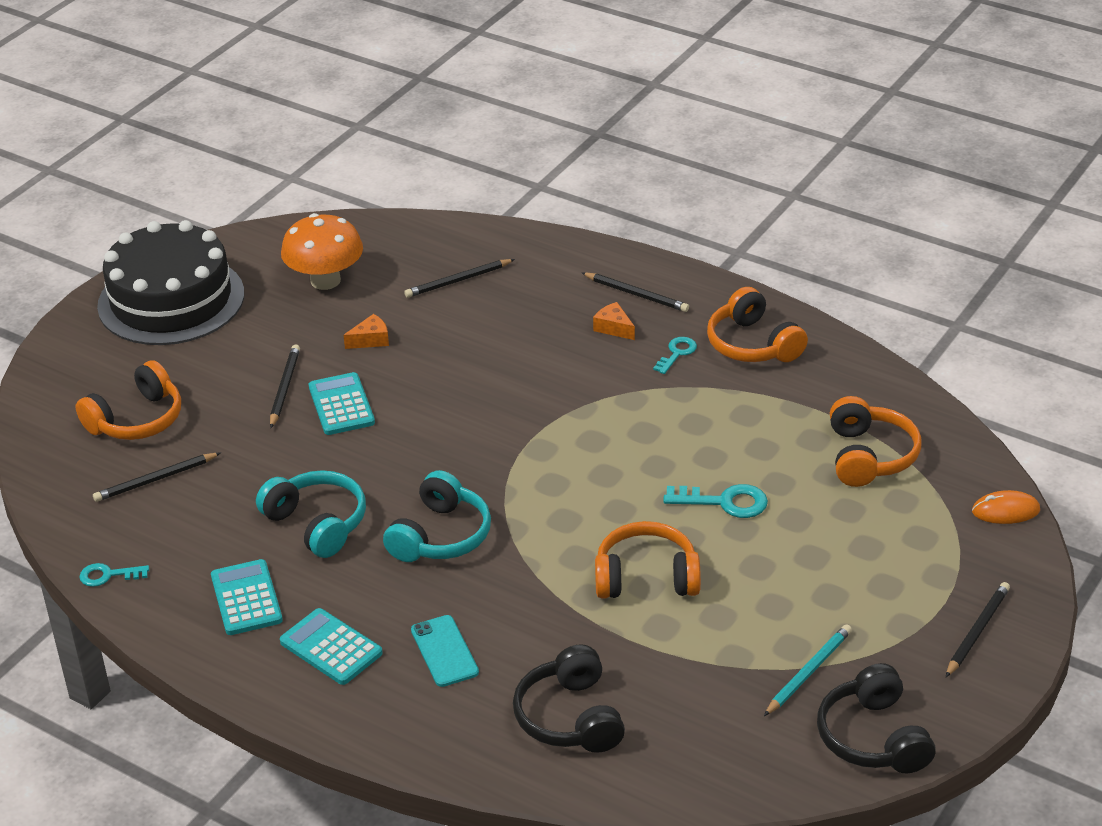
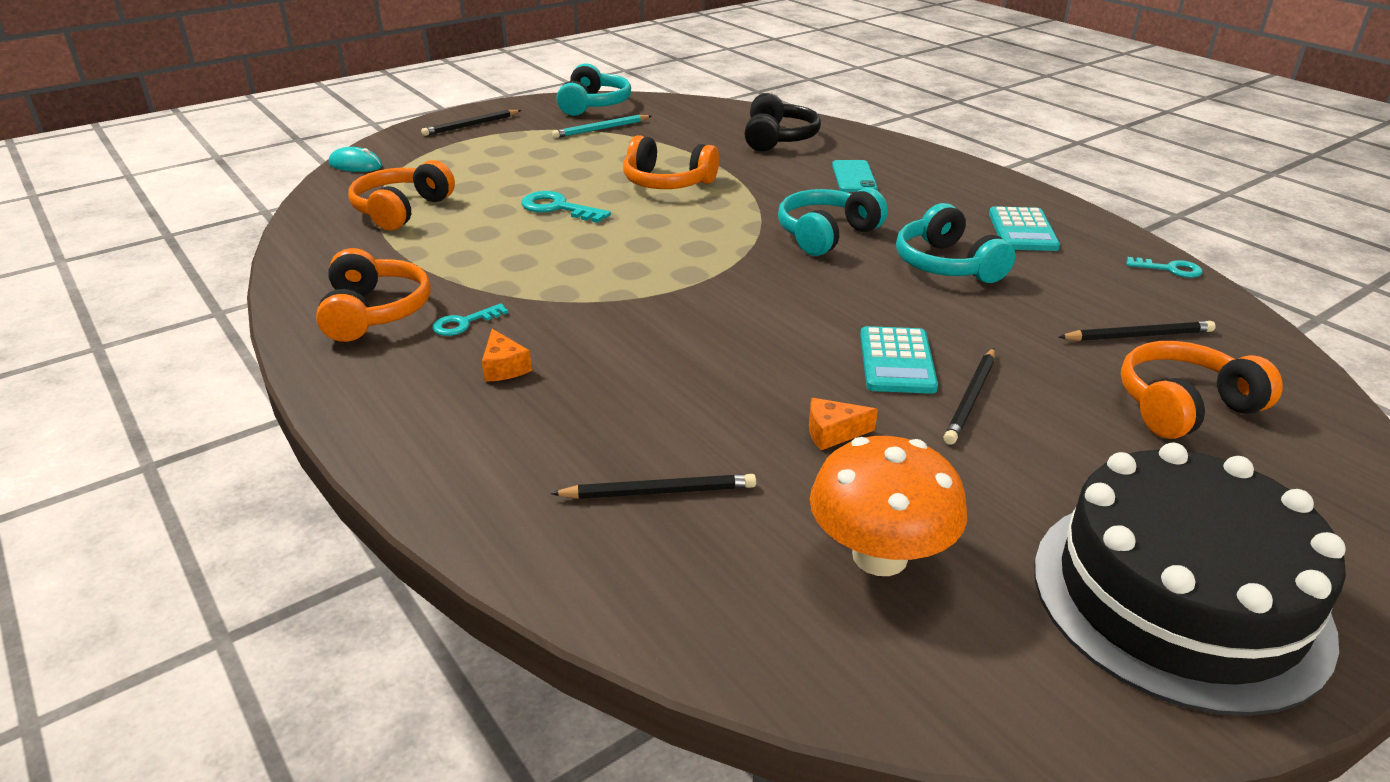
camera: 160 degrees left, 5 degrees down
(331, 647) = (947, 193): turquoise calculator -> none
(636, 294) = (432, 401): black pencil -> none
(873, 737) = (593, 105): black headphones -> turquoise headphones
(1005, 511) = (355, 165): orange mouse -> turquoise mouse

